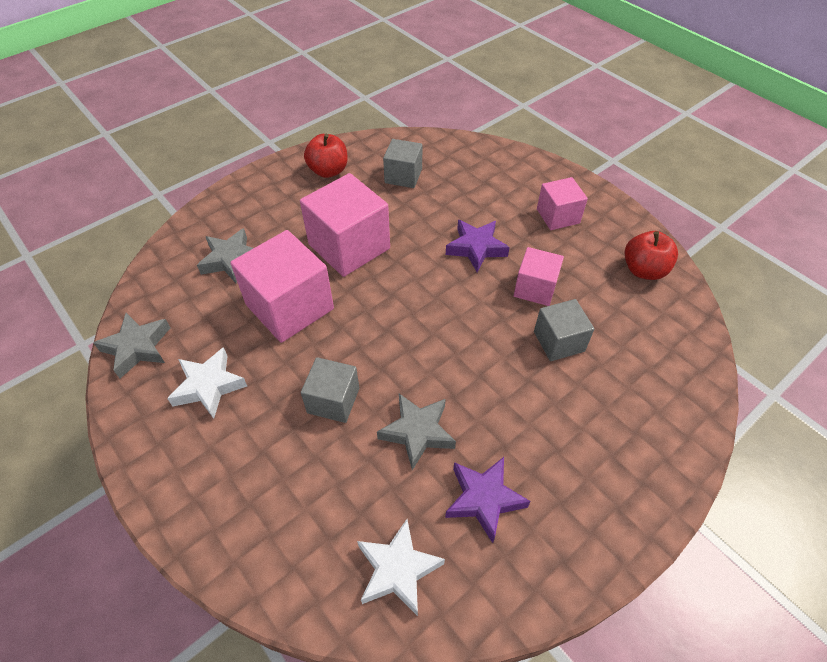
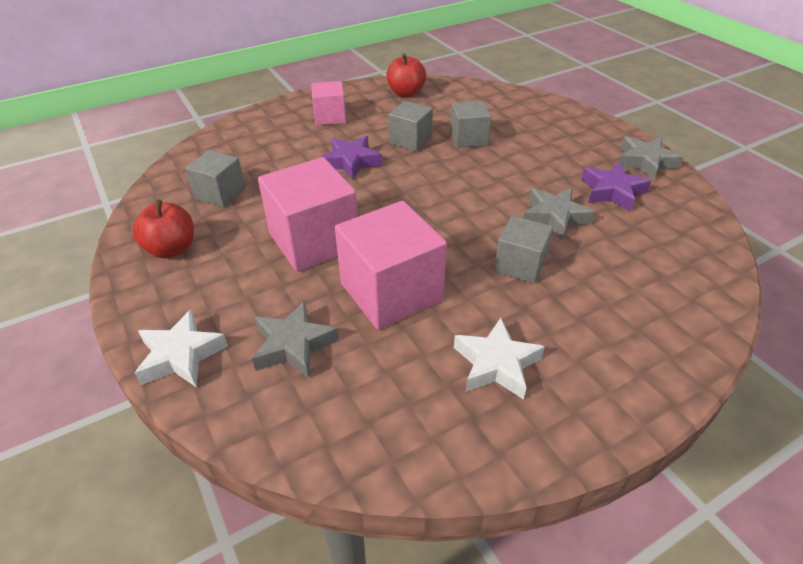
camera: 80 degrees left, 10 degrees down
(137, 348) = (425, 446): grey star -> grey star (645, 162)
(397, 569) = (679, 239): white star -> white star (181, 355)
(535, 288) = (410, 140): pink cube -> grey cube

